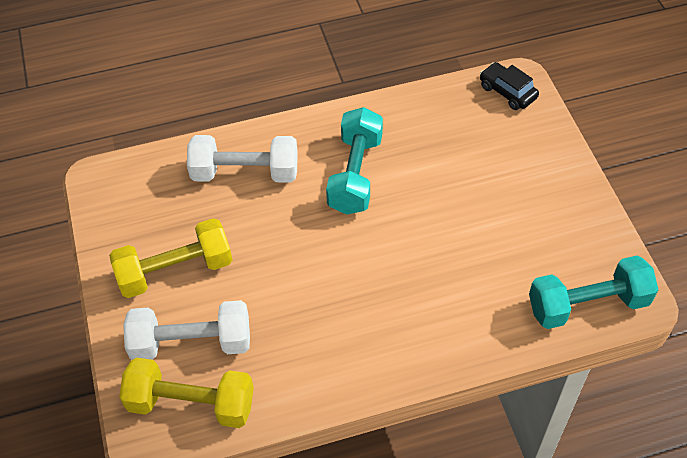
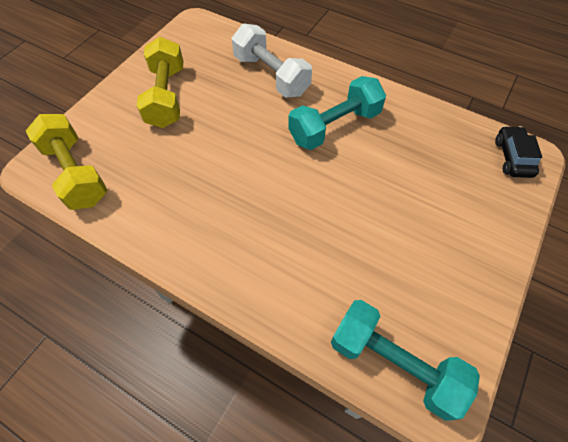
camera: 45 degrees right, 5 degrees up
(175, 271) = (166, 97): yellow dumbbell -> yellow dumbbell turned 60 degrees clockwise
(191, 343) = (121, 141): white dumbbell -> none

